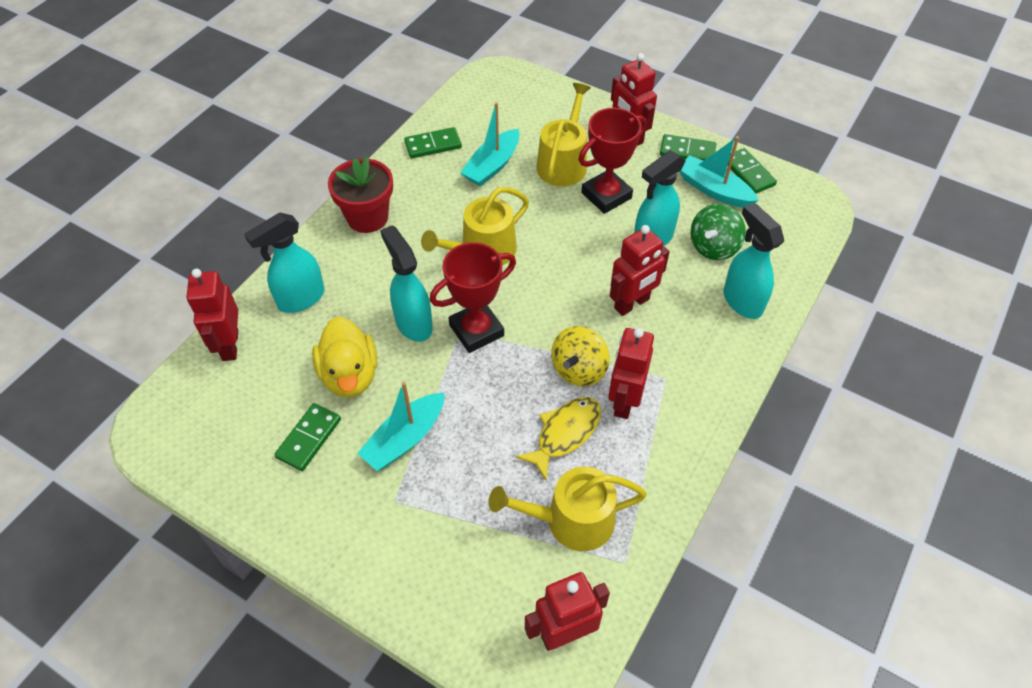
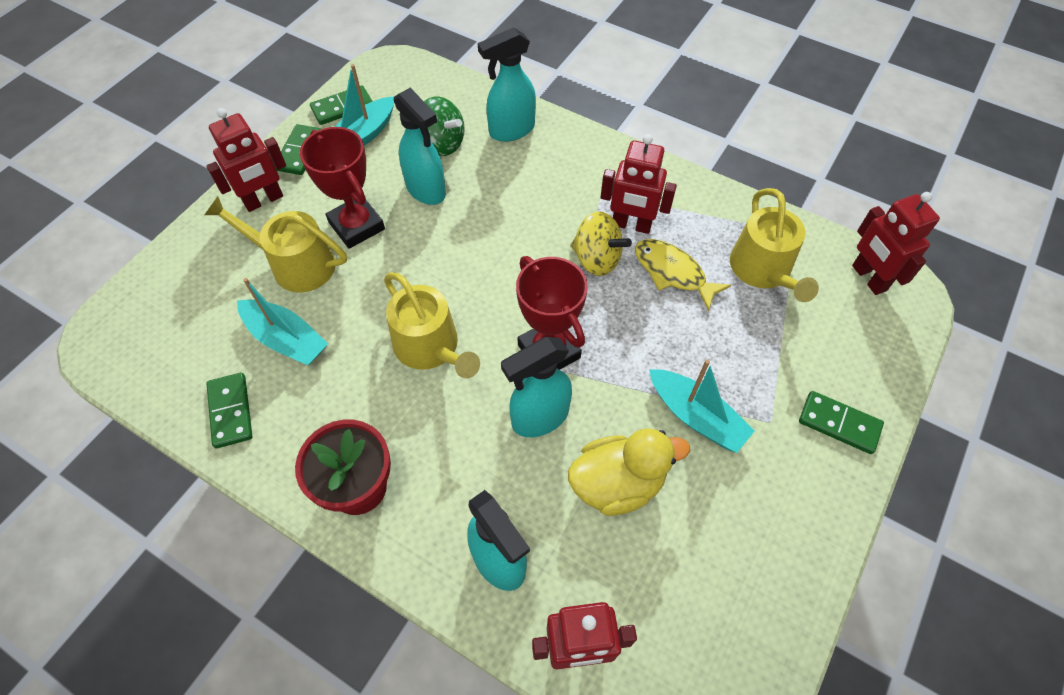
camera: 90 degrees left, 5 degrees up
(309, 438) = (709, 521): green domino -> green domino (839, 423)
(632, 304) = (513, 212): red robot -> none

